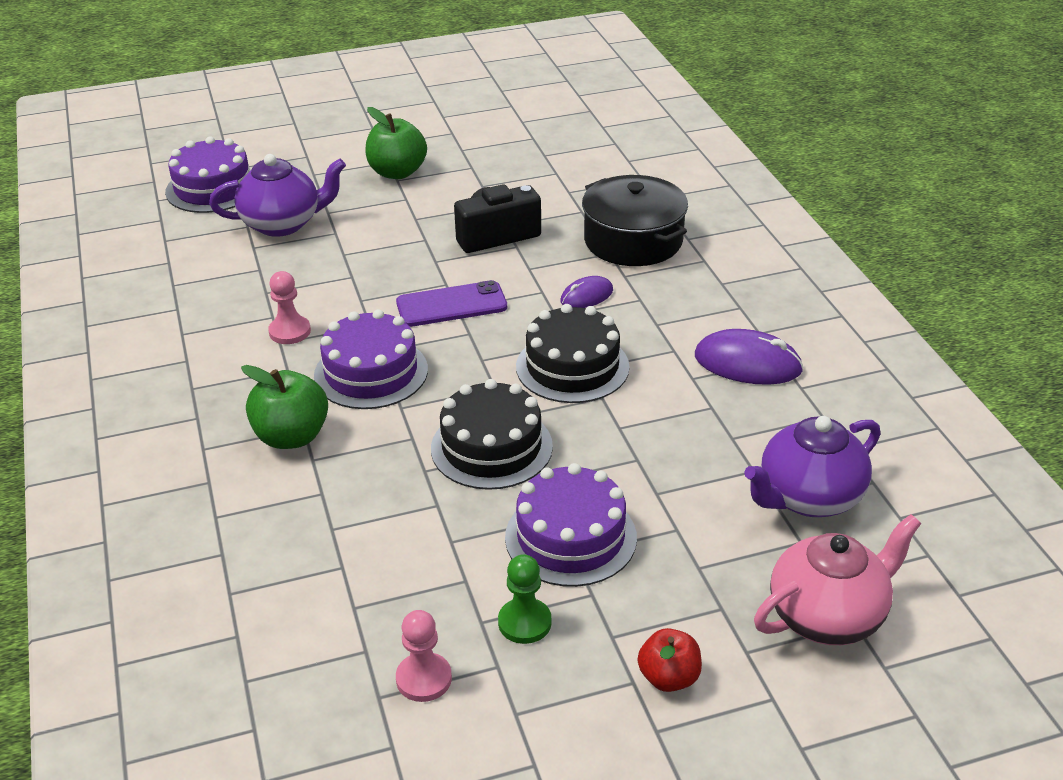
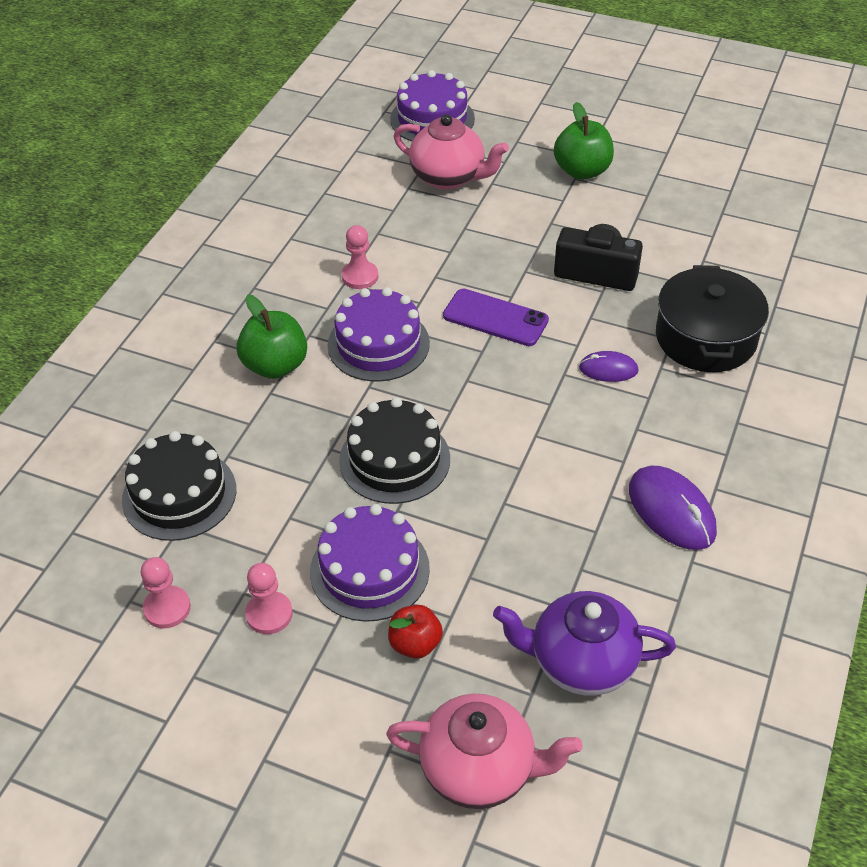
camera: 40 degrees right, 10 degrees up
(283, 224) = (449, 177): purple teapot -> pink teapot
(524, 622) = (269, 614): green pawn -> pink pawn
(572, 367) = (527, 427): black cake -> black cake (179, 494)
(669, 678) = (314, 727): red apple -> red apple (415, 643)

